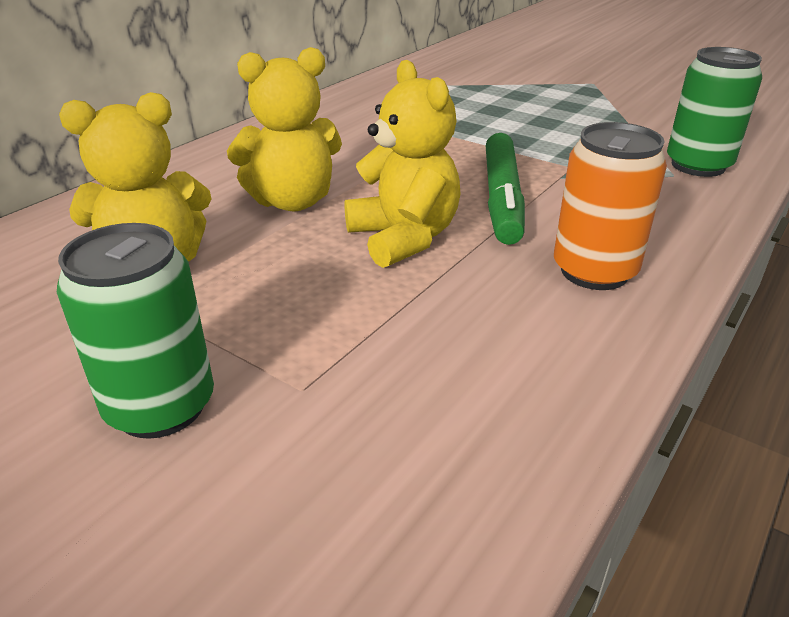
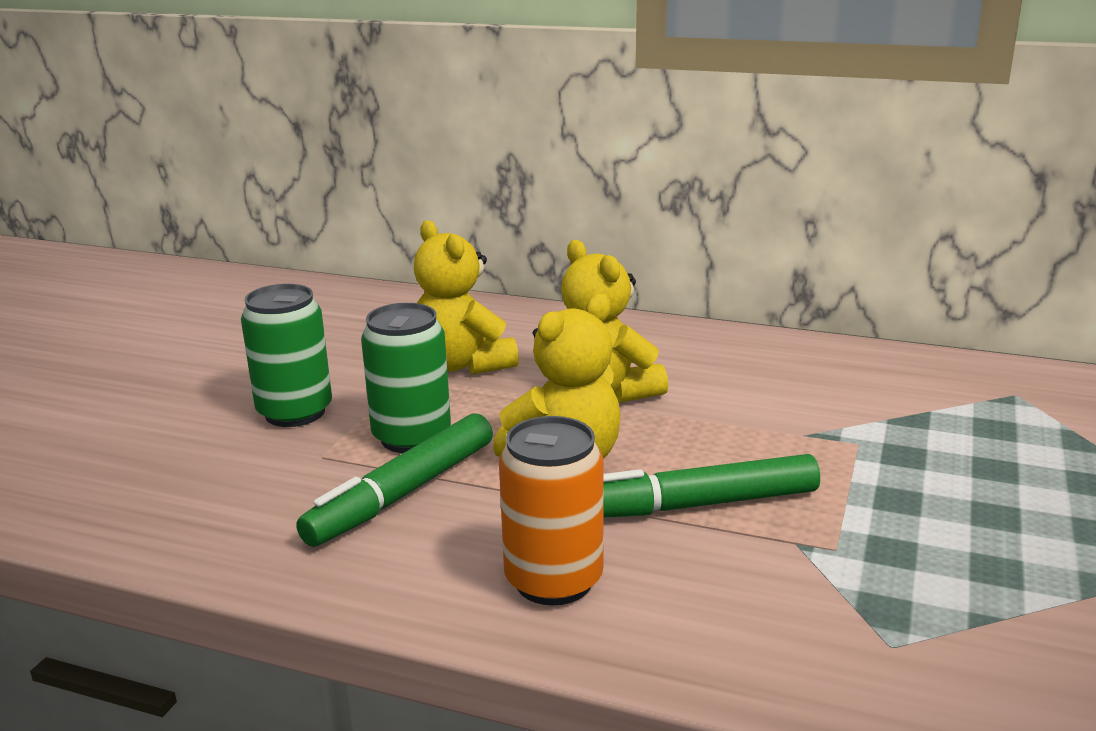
camera: 75 degrees right, 10 degrees down
(420, 333) = (404, 493): none -> green marker
(698, 166) = (953, 672): green can -> green can (412, 437)

